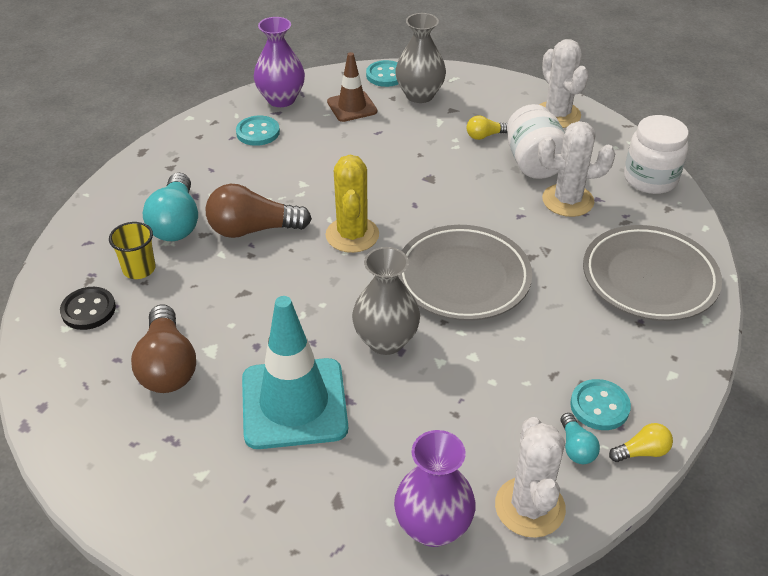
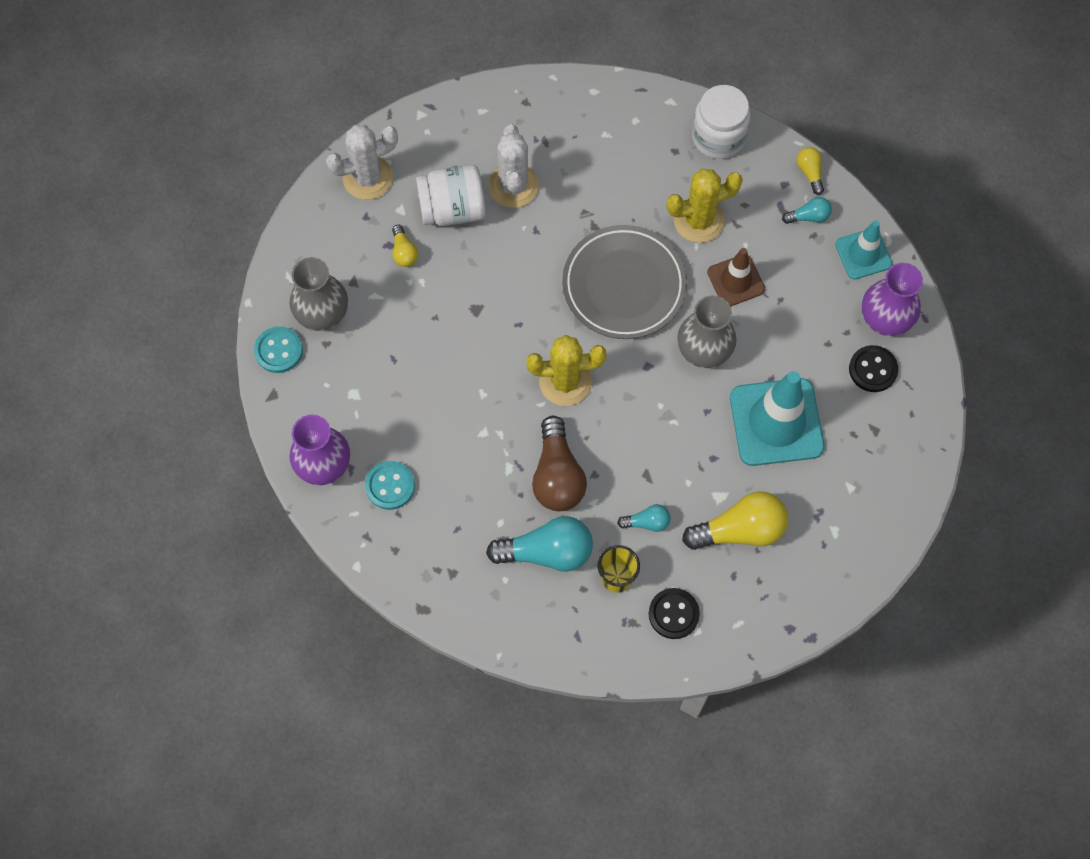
camera: 90 degrees left, 25 degrees up
(167, 366) = (740, 530): brown light bulb -> yellow light bulb
(192, 292) = (647, 522): none -> turquoise light bulb
(352, 107) = (343, 387): brown traffic cone -> brown traffic cone (736, 281)
(360, 508) = (873, 369): none -> black button
(529, 507) = (863, 254): white cactus -> turquoise traffic cone
(552, 340) = (699, 220): none -> yellow cactus
(599, 406) = (767, 195): turquoise button -> none
(649, 278) = (622, 134): grey plate -> none
(650, 179) = (481, 109): white jar -> white jar (718, 137)

